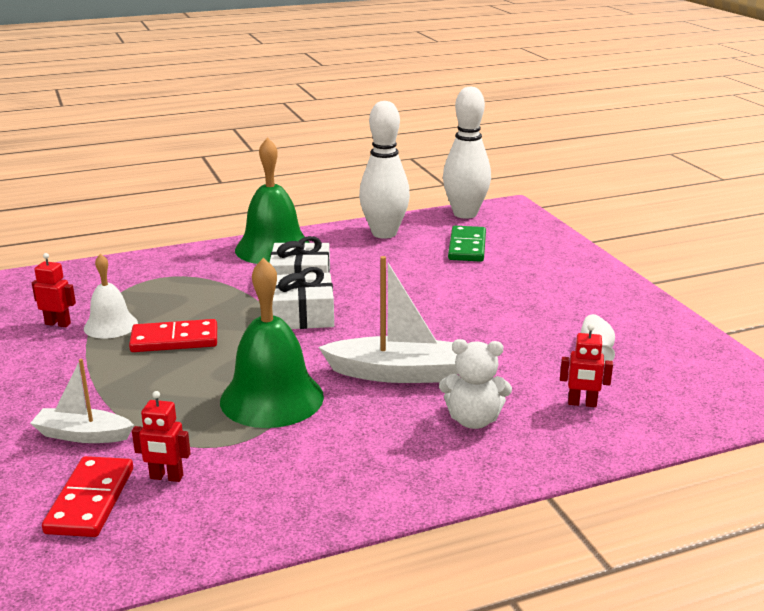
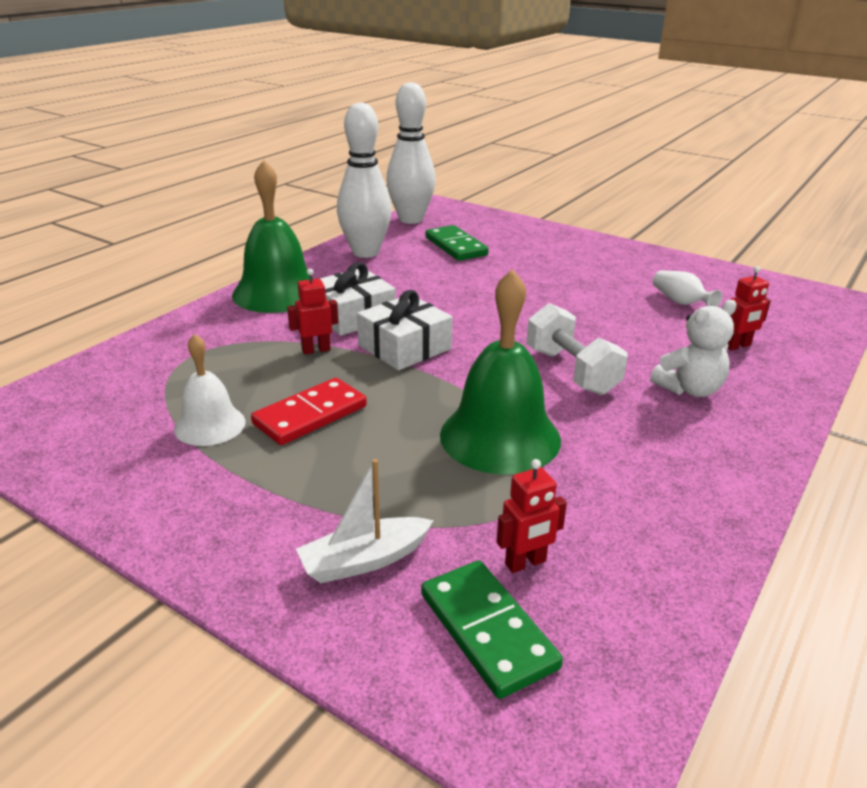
camera: 35 degrees left, 5 degrees up
(58, 324) = (137, 446): red robot -> red robot (316, 350)
(90, 500) = (487, 631): red domino -> green domino
(398, 373) = (571, 371): white boat -> white dumbbell

